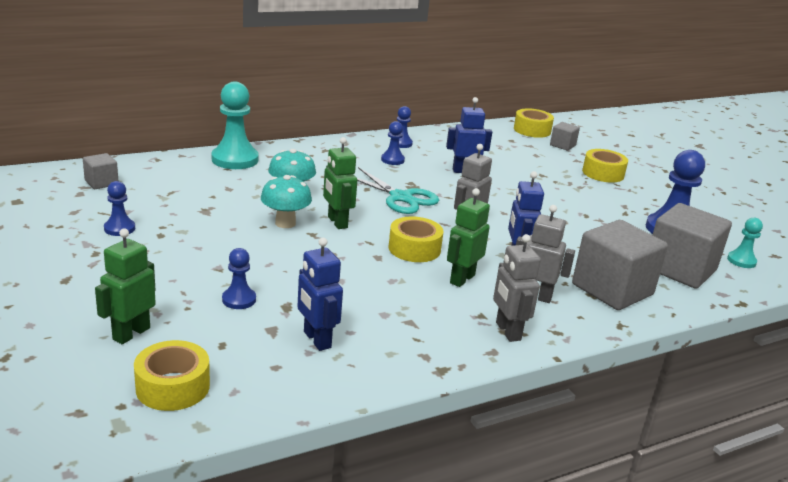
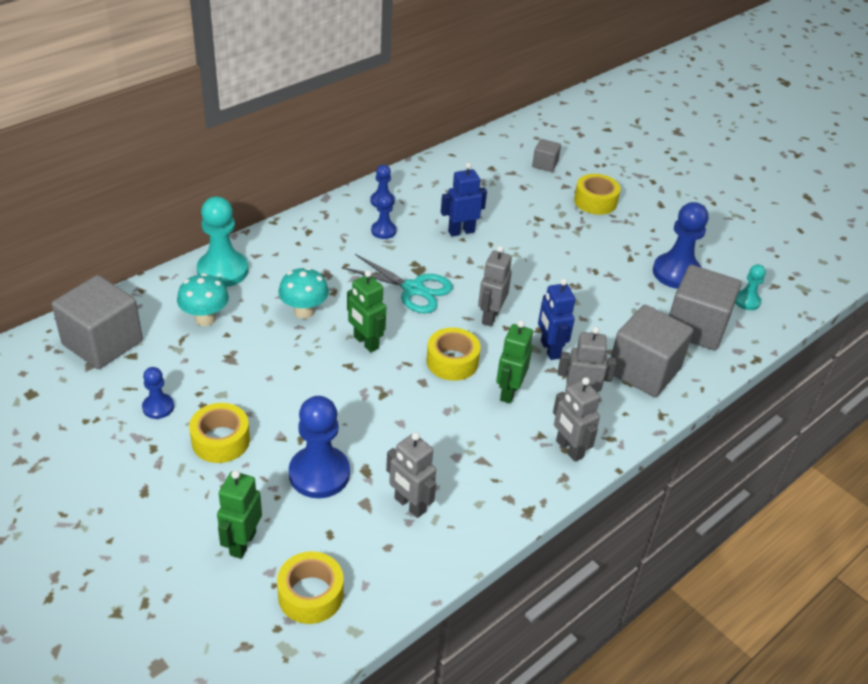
camera: 15 degrees left, 15 degrees up
(101, 182) = (102, 343): grey cube -> grey cube, size x2.08
(239, 299) = (319, 474): blue pawn -> blue pawn, size x1.88
(285, 223) = (316, 357): turquoise mushroom -> turquoise mushroom (205, 319)
(316, 340) = (409, 505): blue robot -> grey robot
(532, 130) = (507, 146): yellow tape -> yellow tape (220, 440)

